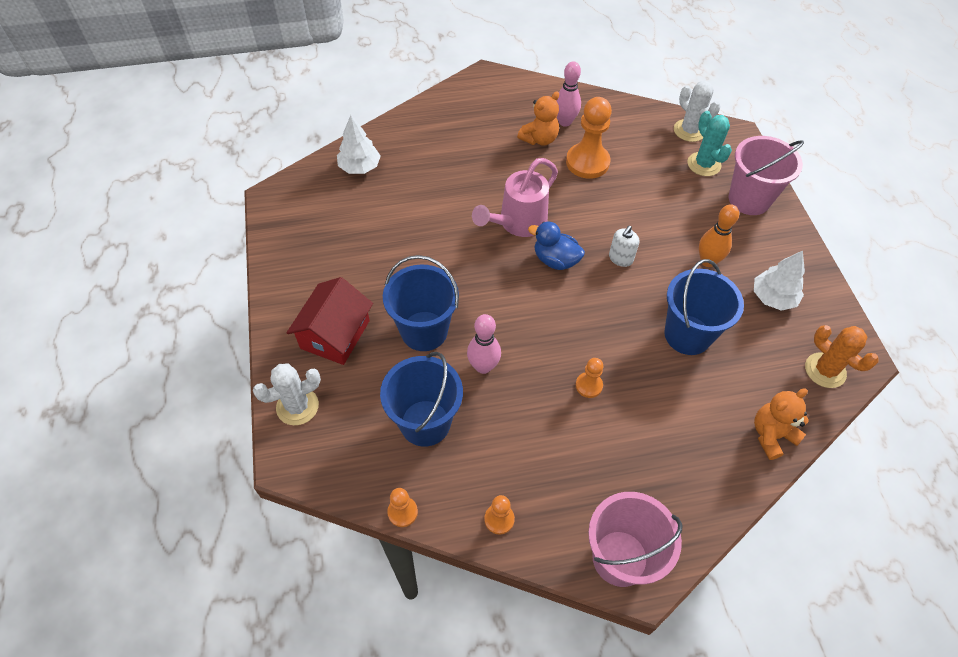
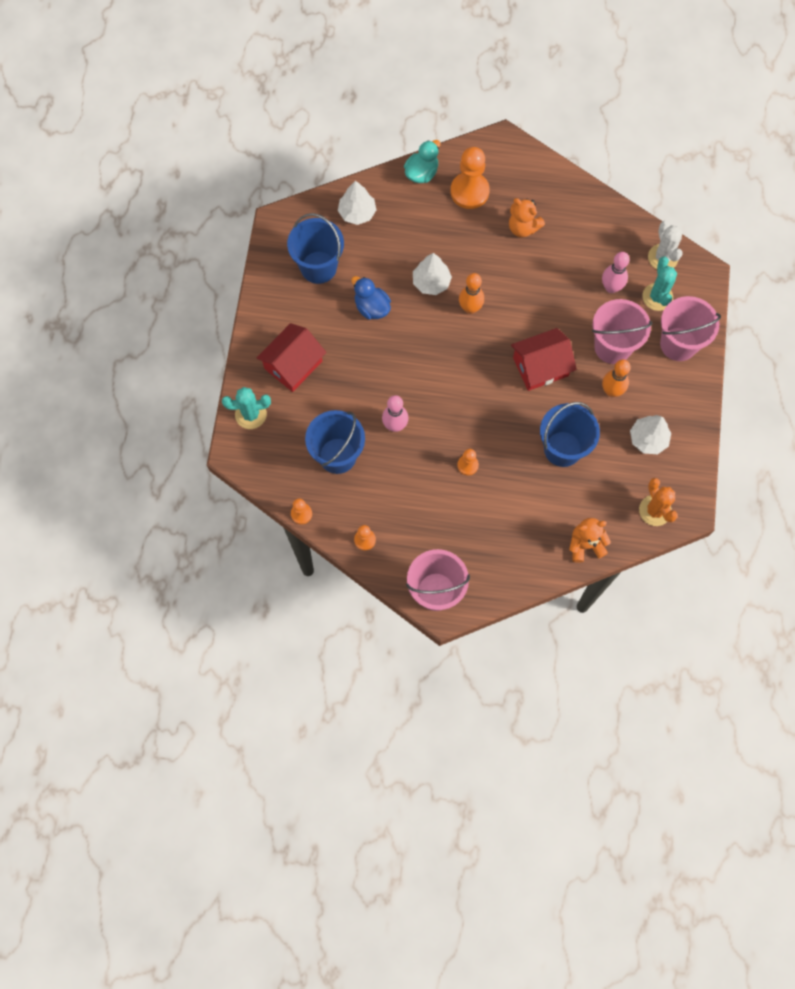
camera: 20 degrees right, 15 degrees up
(297, 406) = (250, 414): white cactus -> turquoise cactus
(415, 118) = (421, 173): none -> turquoise duck
(424, 331) = (360, 382): blue bucket -> blue bucket (318, 267)
(465, 210) = (431, 282): none -> white tree
(518, 223) = (470, 308): pink watering can -> orange bowling pin
(539, 139) = (523, 228): orange teddy bear -> orange teddy bear turned 60 degrees clockwise
(555, 260) = (487, 352): blue duck -> blue duck (371, 307)
(565, 122) = (553, 215): pink bowling pin -> pink bowling pin (611, 287)
(587, 162) = (555, 265): orange pawn -> orange pawn (469, 191)
(620, 258) = (540, 367): white soap dispenser -> red house
(685, 219) = (612, 347): none -> pink bucket

